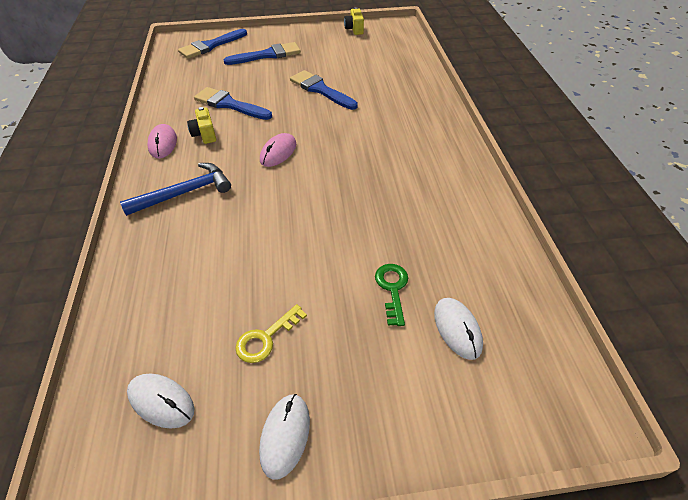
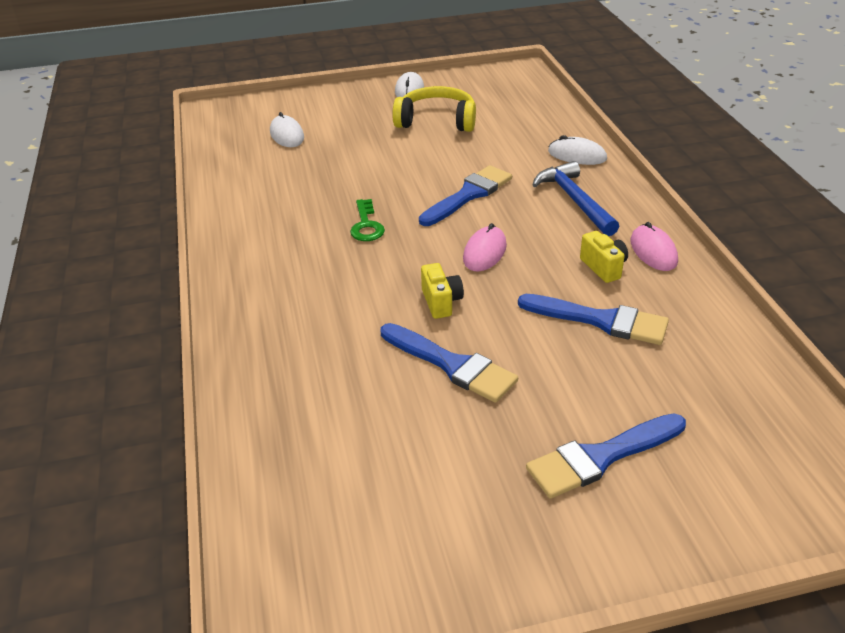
camera: 175 degrees right, 10 degrees down
(161, 401) = (496, 94): white mouse -> white mouse (577, 155)
(184, 193) = (575, 200): blue hammer -> blue hammer turned 105 degrees clockwise
(210, 46) = (758, 481): blue brush -> blue brush (468, 195)
(266, 338) = (437, 121): yellow key -> yellow headphones
(354, 29) = (407, 593): yellow camera -> yellow camera (441, 302)
(392, 289) = (337, 150): green key -> green key (366, 225)

